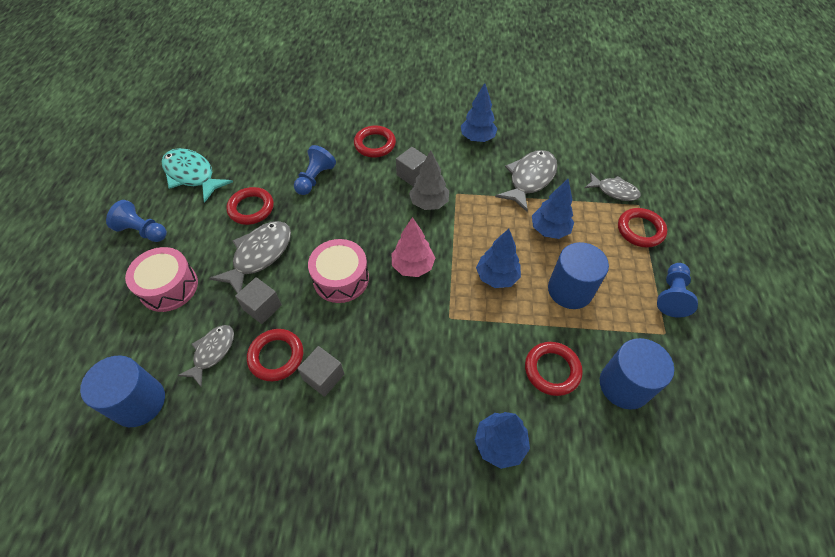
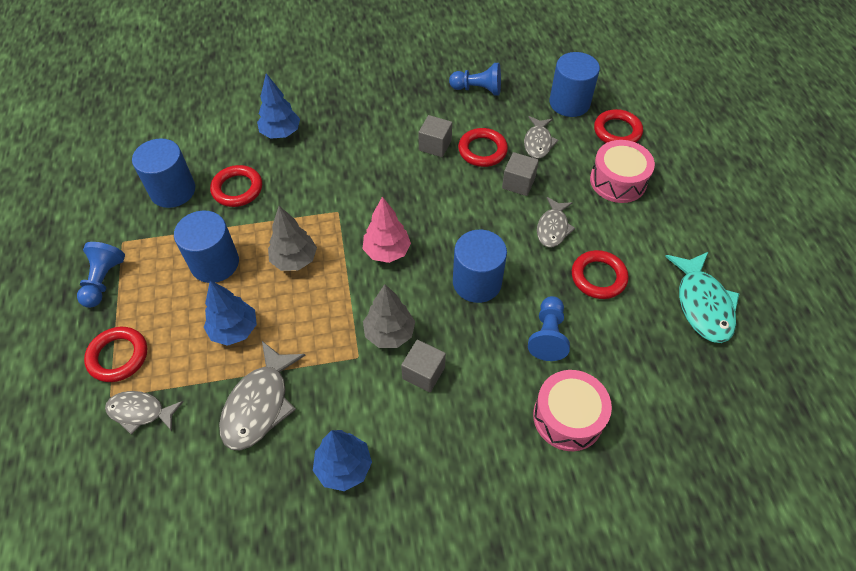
camera: 165 degrees right, 0 degrees up
(143, 231) = (693, 225): blue pawn -> blue pawn (478, 89)
(192, 175) = (702, 304): turquoise fish -> turquoise fish turned 60 degrees clockwise
(259, 255) = (553, 228): grey fish -> grey fish, size x0.64
(341, 278) = (457, 223): pink drum -> pink drum (568, 417)
(347, 225) = (477, 282): none -> blue cylinder
(375, 144) = (495, 415): red ring -> red ring (617, 131)
(496, 277) = (294, 260): blue tree -> grey tree

